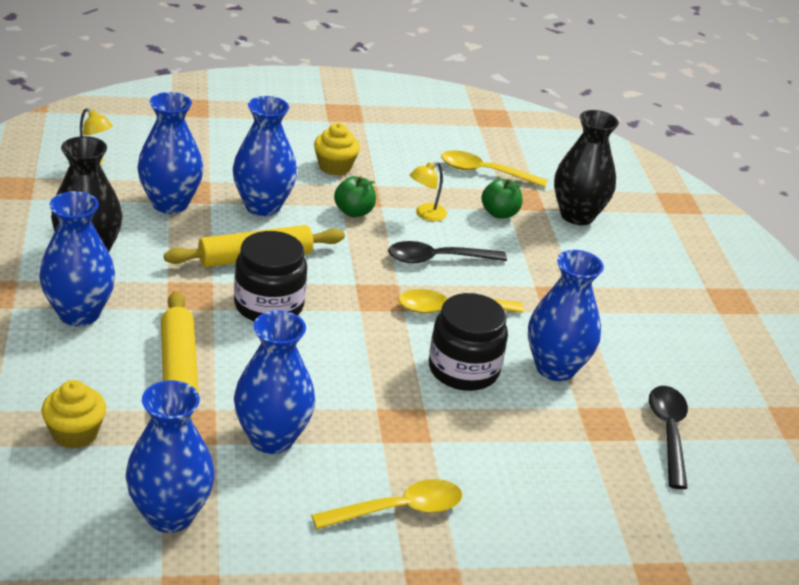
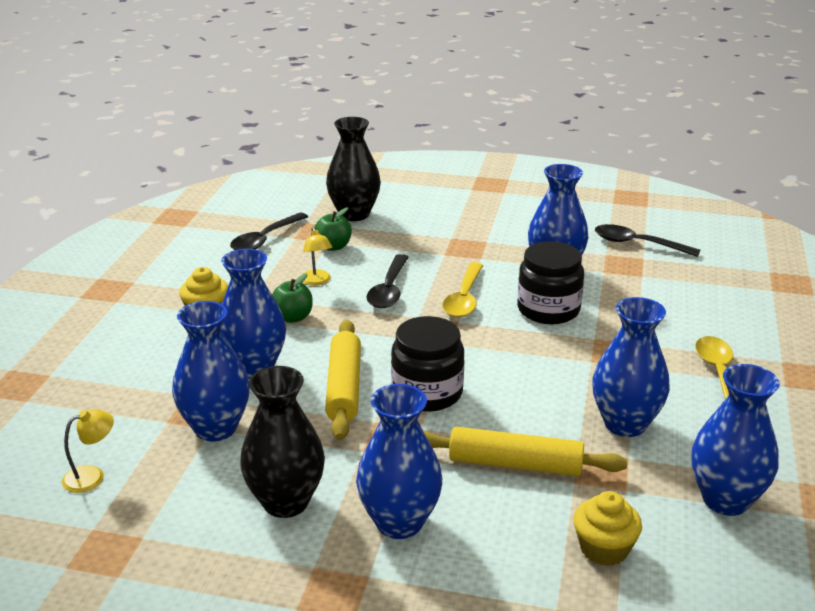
camera: 65 degrees left, 5 degrees down
(484, 172) = (265, 239): yellow spoon -> black spoon

